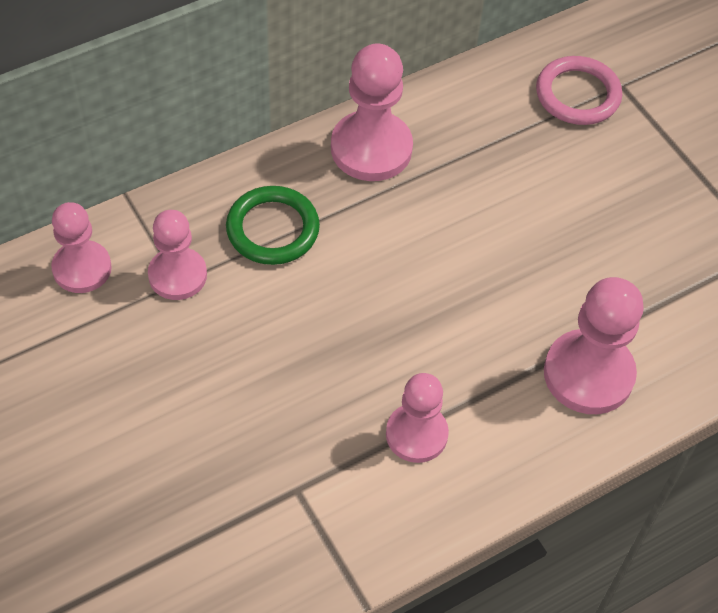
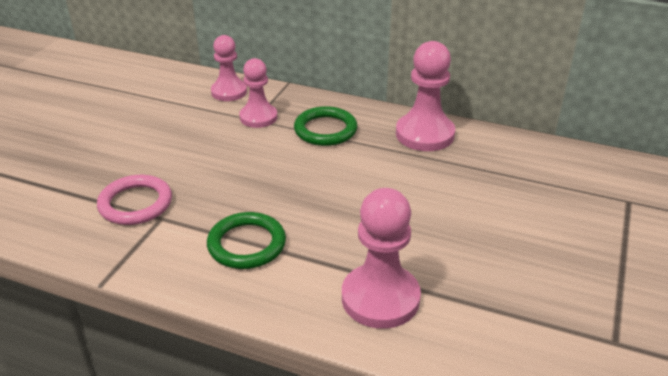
camera: 55 degrees right, 20 degrees down
(416, 434) = (247, 244): pink pawn -> green ring
(577, 94) = (589, 186): pink ring -> pink ring (135, 204)

